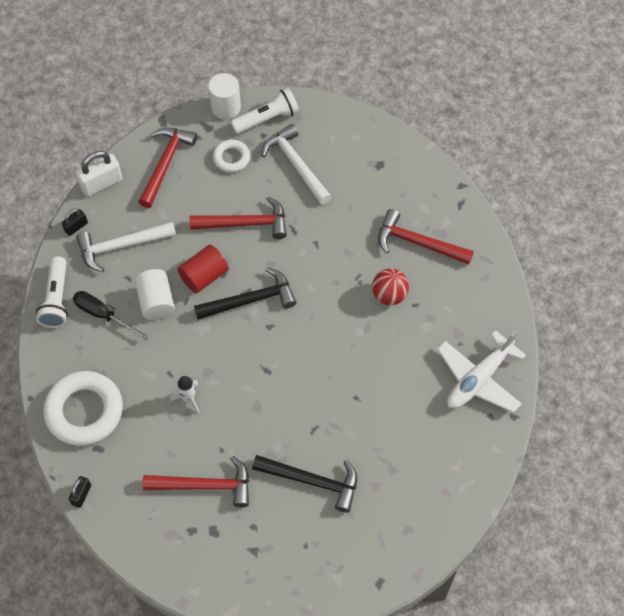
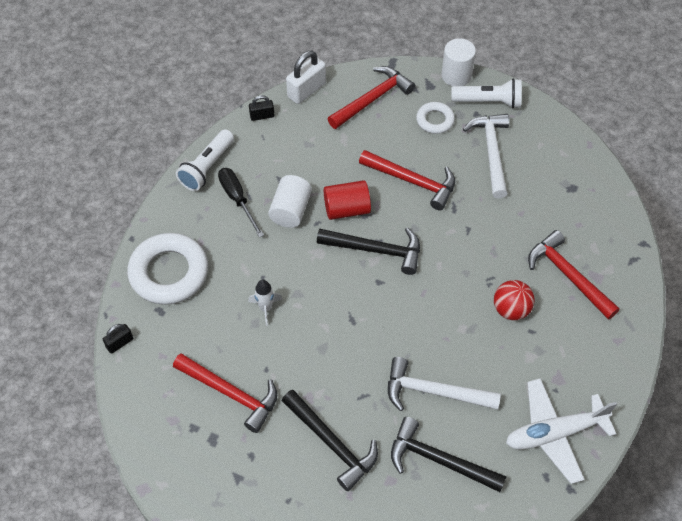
camera: 30 degrees right, 5 degrees down
(101, 183) = (306, 90): white padlock -> white padlock turned 45 degrees counterclockwise
(121, 246) = (290, 150): white hammer -> white hammer (434, 392)
(403, 448) = (439, 460): none -> black hammer

